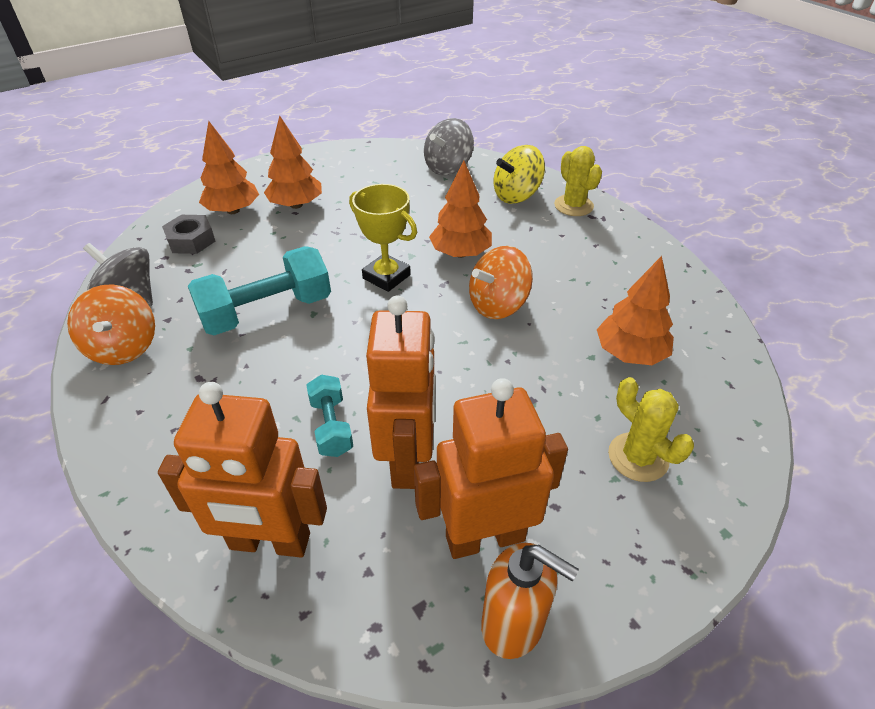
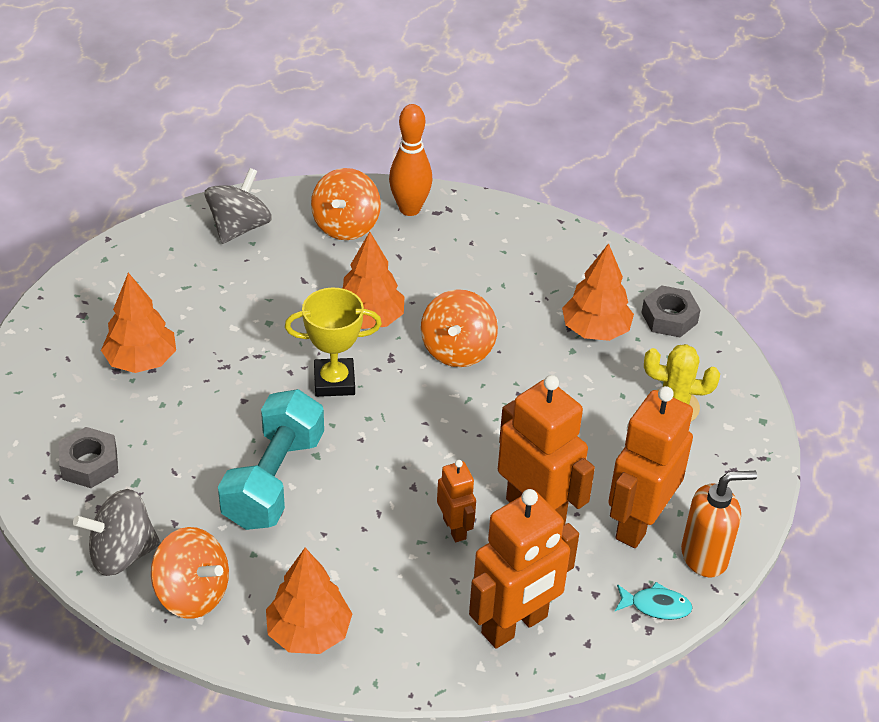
camera: 45 degrees left, 0 degrees up
(233, 210) = (82, 406): orange tree -> orange tree (309, 632)
(331, 426) = (455, 528): turquoise dumbbell -> orange robot
(406, 634) = (656, 606): none -> turquoise fish
(448, 167) = (239, 227): grey spinning top -> grey spinning top turned 150 degrees counterclockwise
(516, 195) = (346, 226): yellow spinning top -> orange spinning top
(573, 206) = (410, 209): yellow cactus -> orange bowling pin
(714, 382) = (669, 318): none -> grey nut

